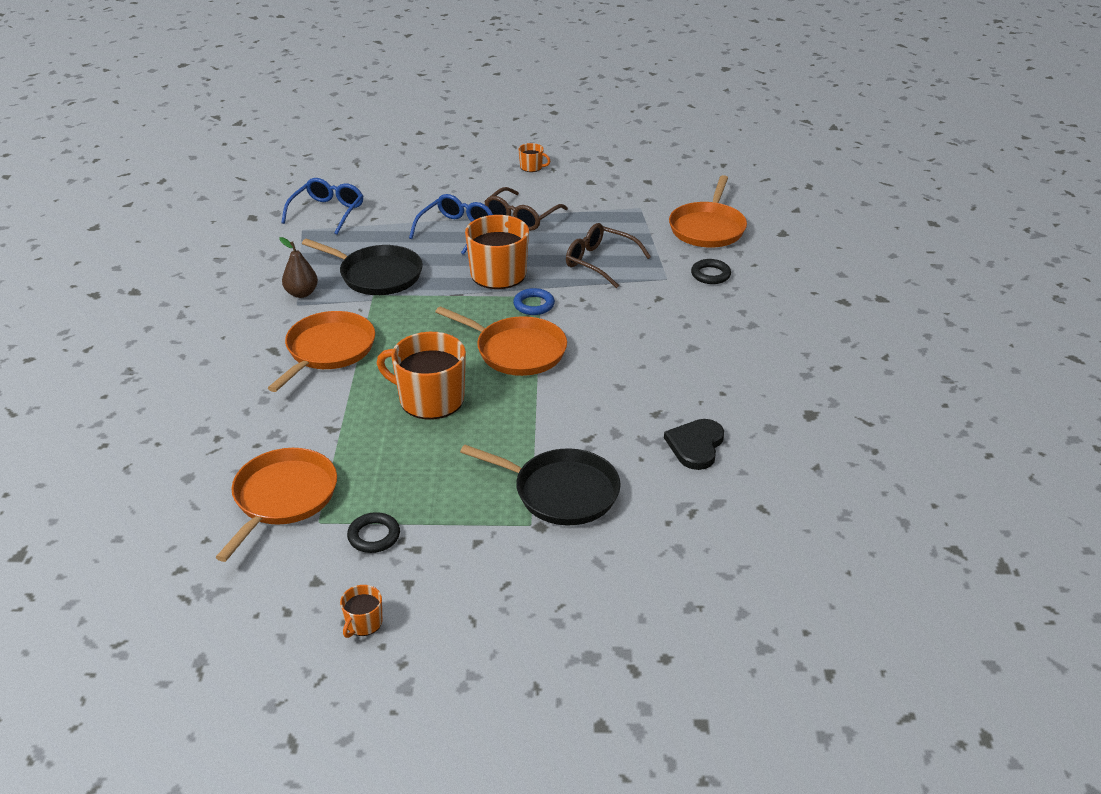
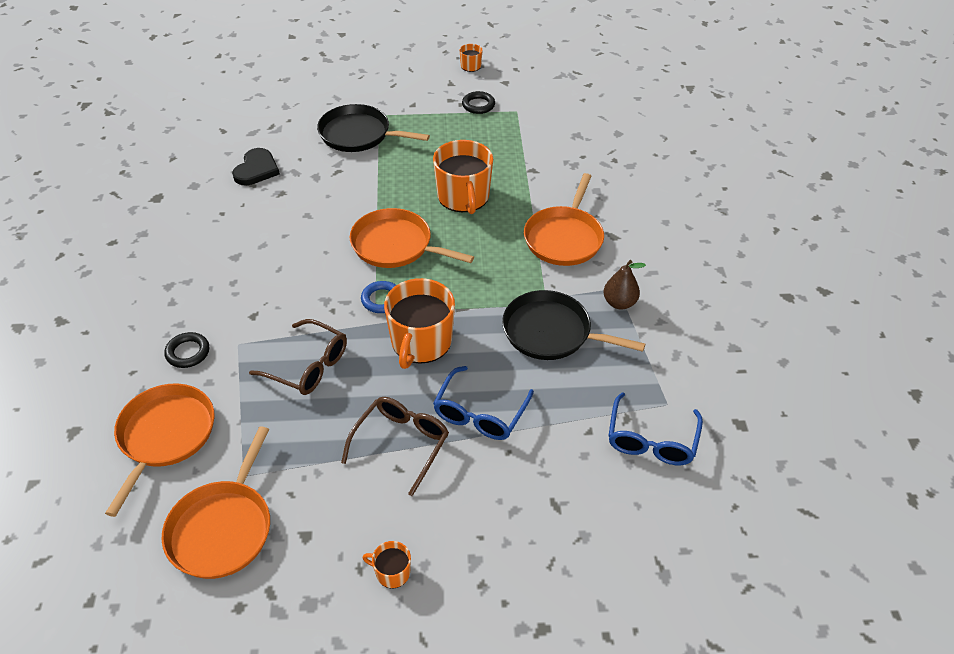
camera: 175 degrees right, 10 degrees up
(283, 498) = (546, 123): orange pan -> orange pan (223, 528)
(430, 399) = (463, 197): orange mug -> orange mug turned 60 degrees clockwise

